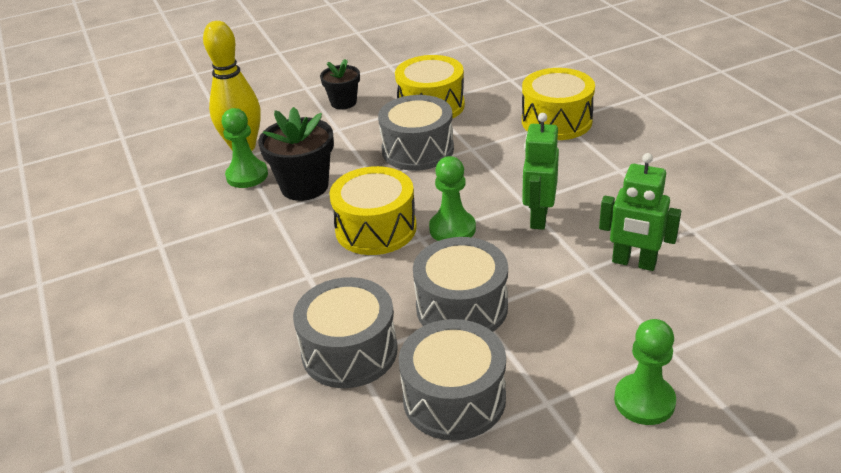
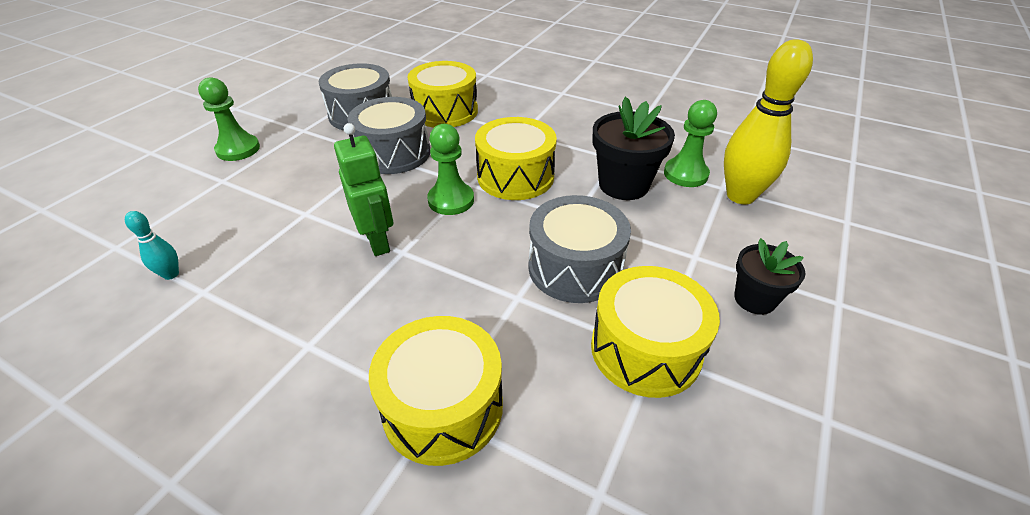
camera: 140 degrees right, 5 degrees up
(349, 351) = (445, 111): grey drum -> yellow drum
(634, 263) = (263, 233): green robot -> none
(720, 254) = (171, 274): none -> turquoise bowling pin

